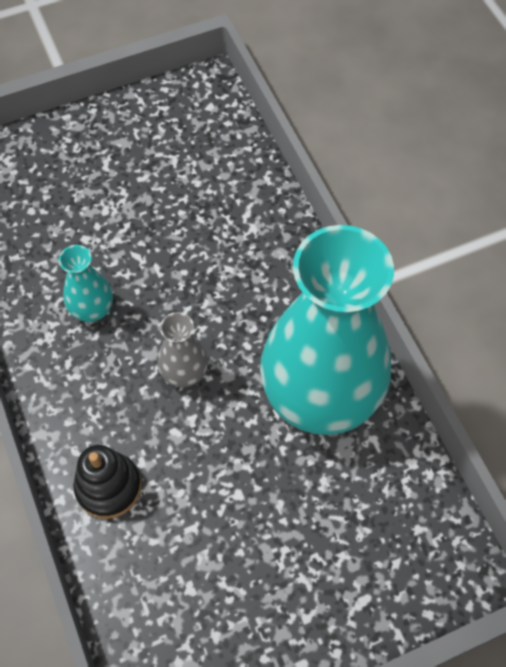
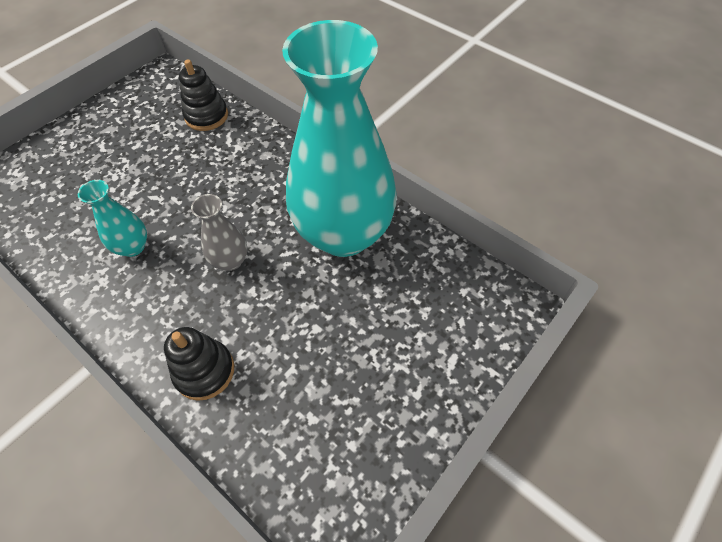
camera: 25 degrees left, 5 degrees down
(235, 169) = (206, 116): none -> black stacking toy

